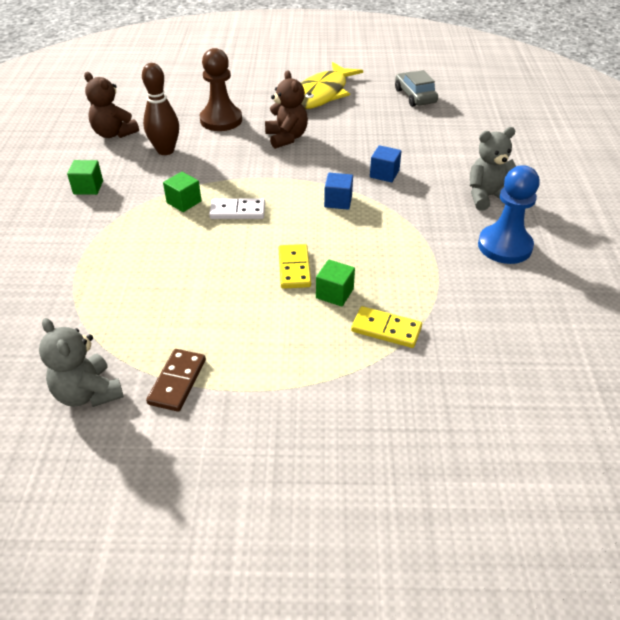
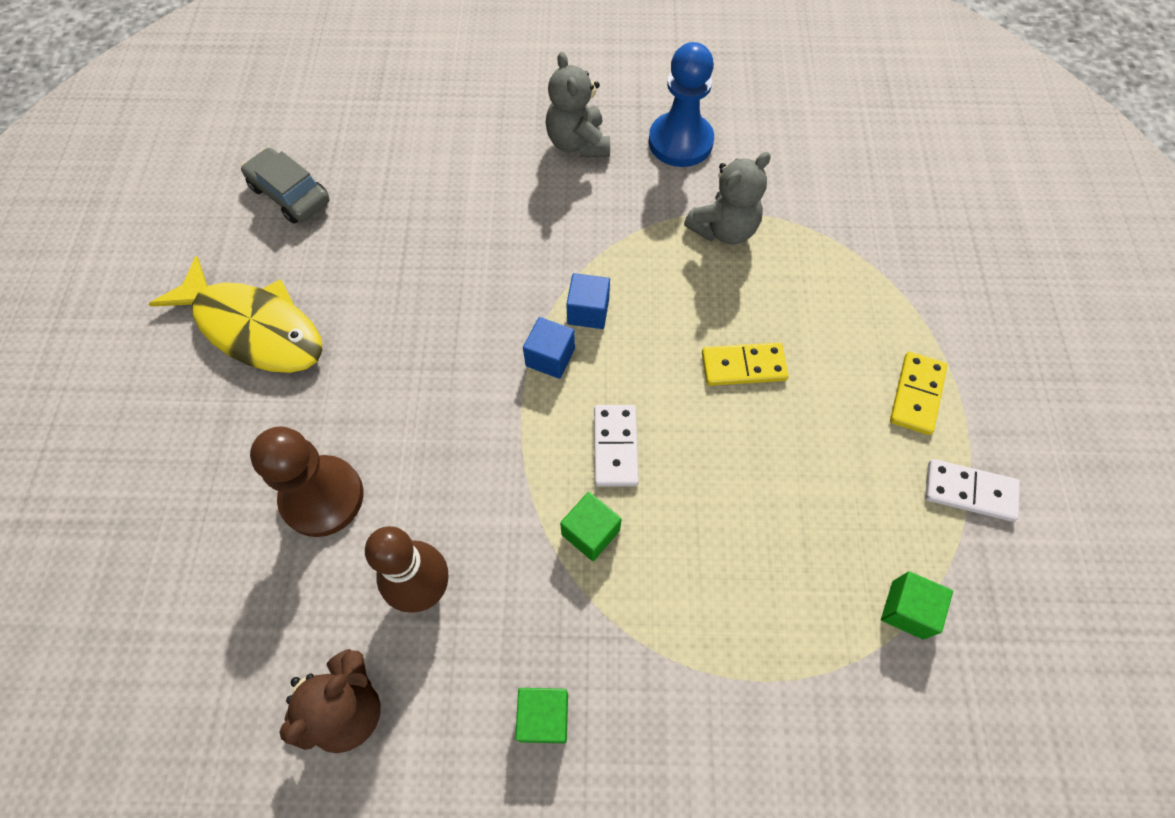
camera: 90 degrees left, 20 degrees up
(88, 393) = (1013, 599): grey teddy bear -> grey teddy bear (724, 229)
(177, 382) = (969, 492): brown domino -> white domino
(286, 138) = (401, 383): brown teddy bear -> none
(334, 293) = (787, 320): green cube -> green cube (907, 609)
(384, 174) = (519, 251): blue cube -> blue cube (550, 357)
(386, 329) = (841, 270): yellow domino -> yellow domino (916, 394)
(415, 96) = (290, 194): grey car -> grey car turned 60 degrees clockwise

